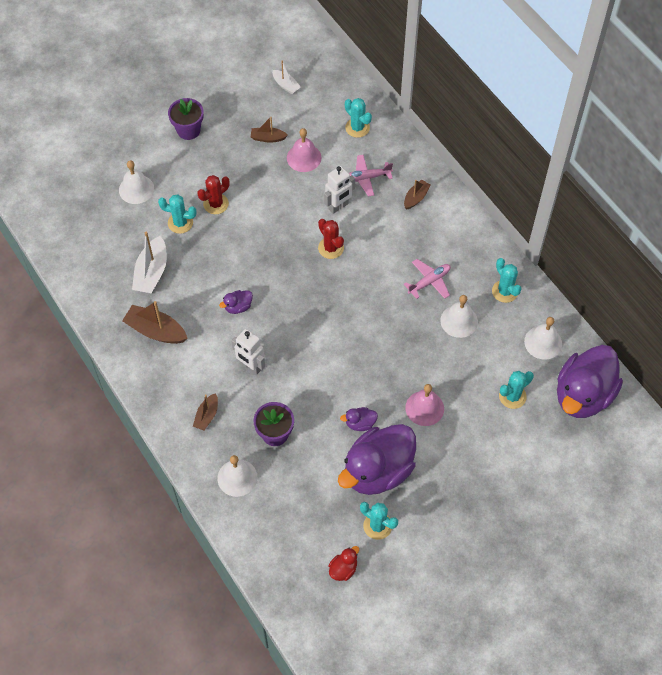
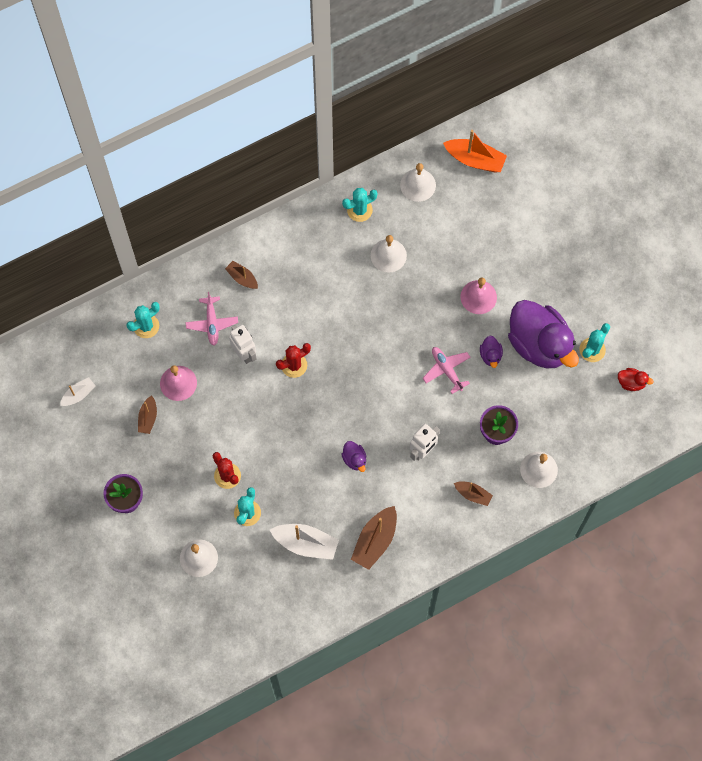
camera: 85 degrees left, 10 degrees up
(343, 569) = (631, 382): red duck -> red duck turned 150 degrees clockwise
(429, 282) = (342, 277): pink plane -> pink plane (446, 370)
(512, 396) = (472, 219): turquoise cactus -> none
(583, 395) = (475, 160): purple duck -> orange boat

